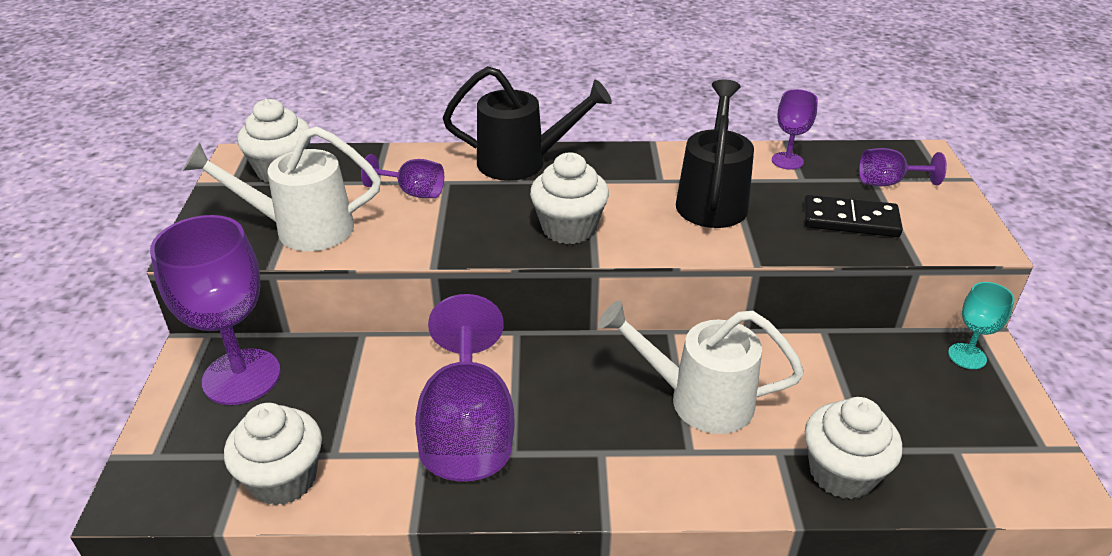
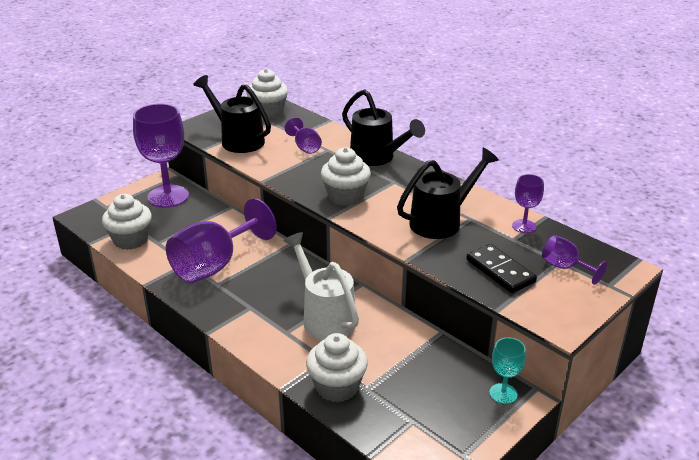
camera: 45 degrees right, 5 degrees down
(302, 229) = (238, 140): white watering can -> black watering can

